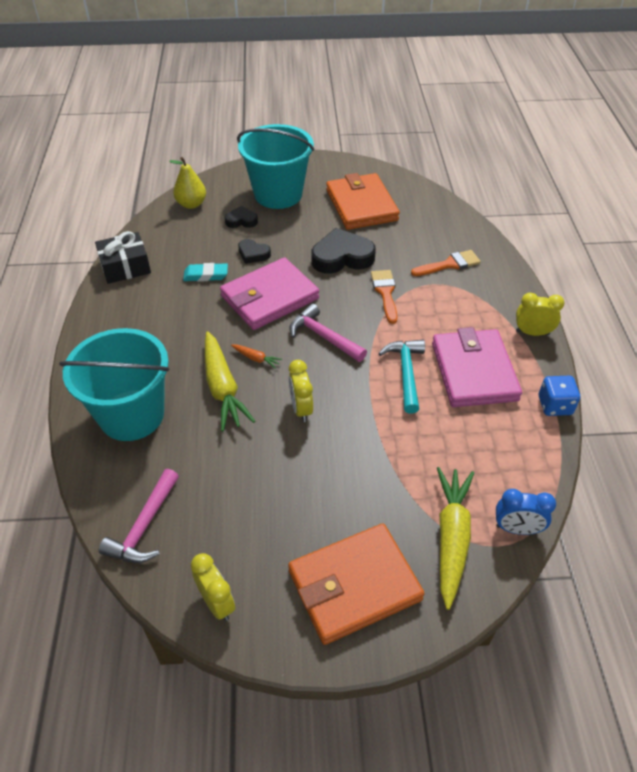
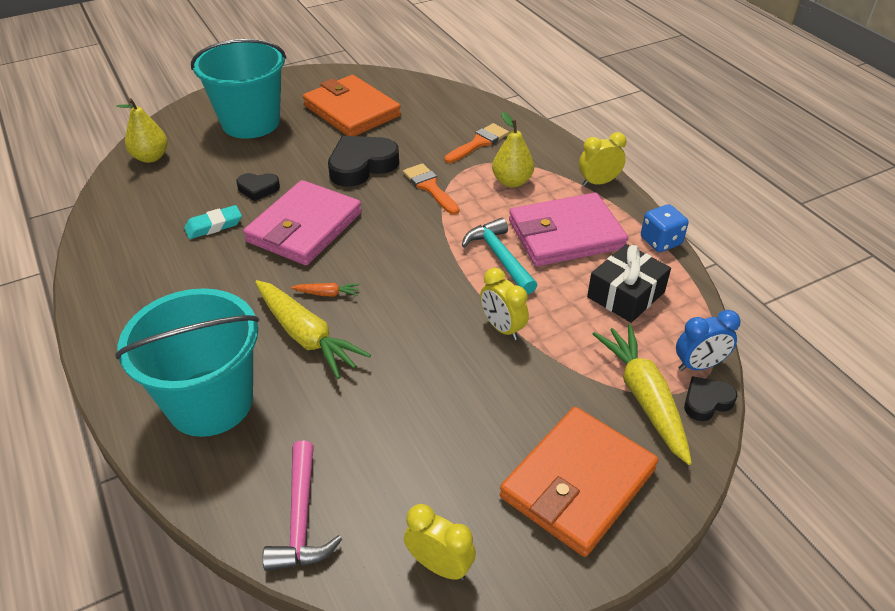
camera: 25 degrees left, 5 degrees down
(125, 267) = (104, 244): black gift -> black gift (626, 294)
(241, 221) = (223, 159): black heart -> black heart (706, 401)
(301, 409) = (410, 328): yellow clock -> yellow clock (502, 328)
(323, 337) = (390, 248): pink hammer -> none
(456, 308) = (512, 182): none -> yellow pear
(474, 371) = (566, 234): pink wallet -> pink wallet turned 75 degrees counterclockwise

